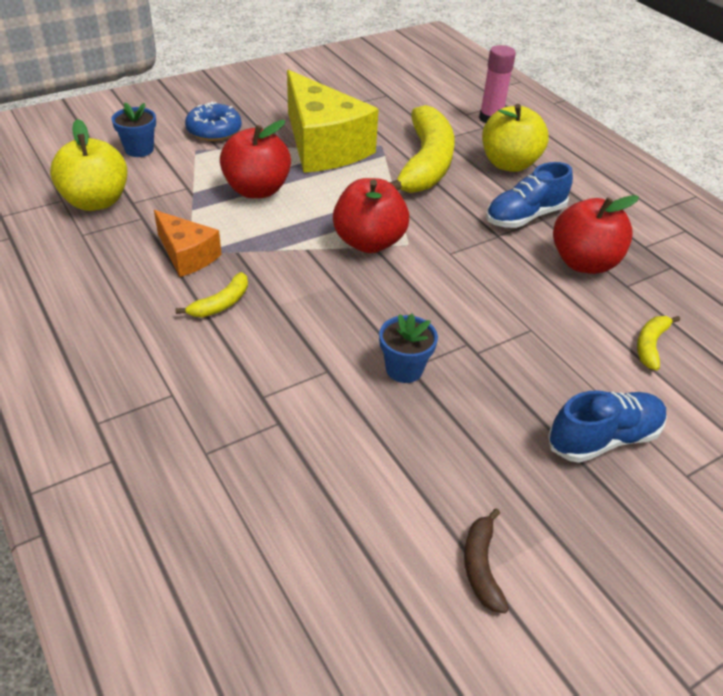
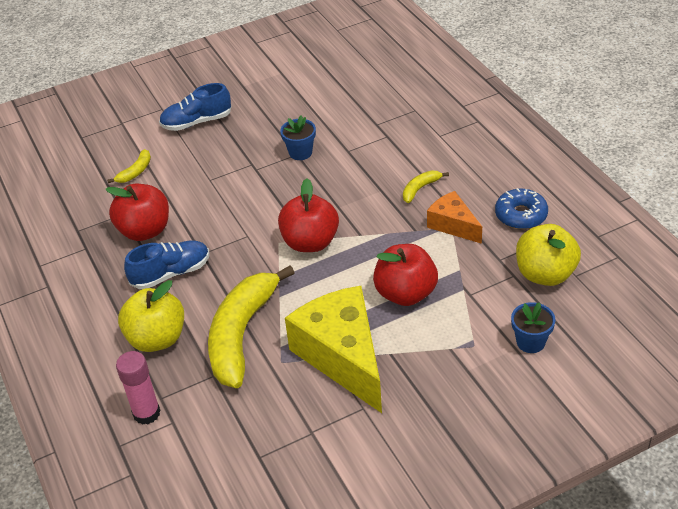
camera: 170 degrees left, 0 degrees up
(214, 130) = (460, 376): blue donut -> blue donut (521, 215)
(481, 566) = (281, 74): brown banana -> none

